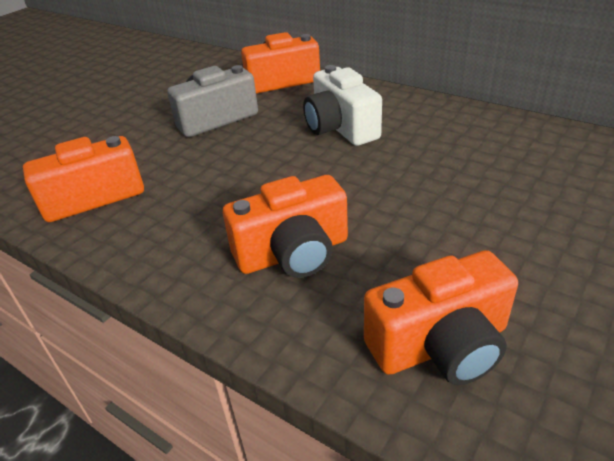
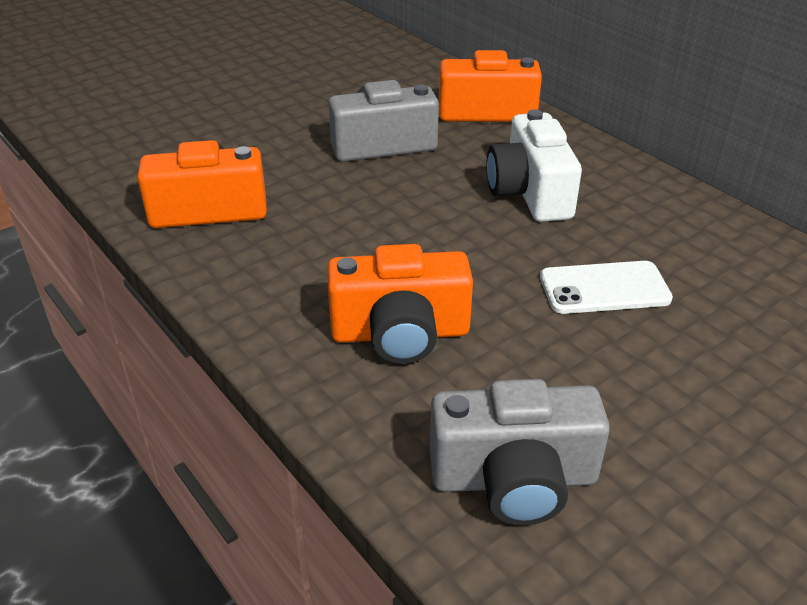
camera: 15 degrees right, 0 degrees up
(428, 180) = (604, 288): none -> white phone
(441, 345) = (514, 479): orange camera -> grey camera

